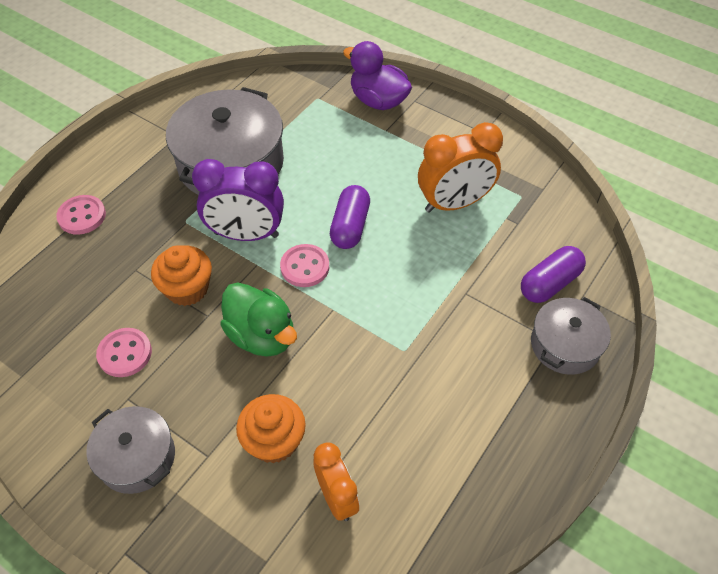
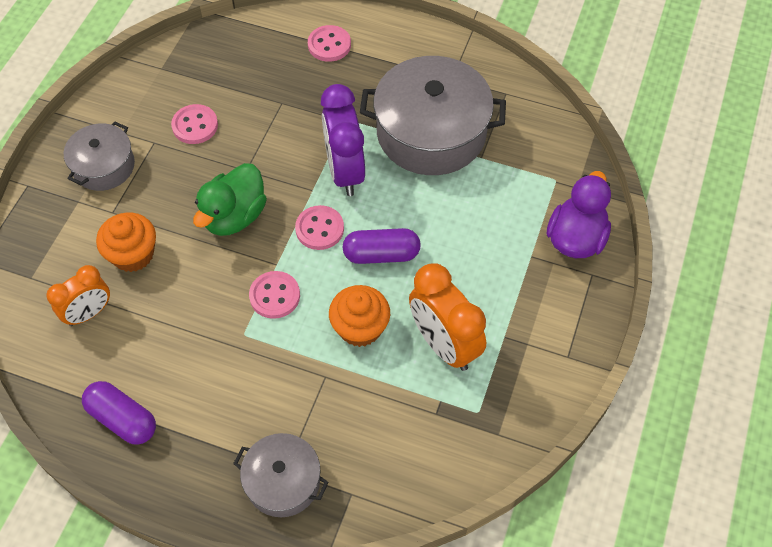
camera: 75 degrees right, 5 degrees up
(187, 289) = (271, 146): orange cupcake -> orange cupcake (360, 327)
(368, 317) = (275, 296): none -> pink button
(549, 283) = (359, 457): purple capsule -> purple capsule (122, 419)

